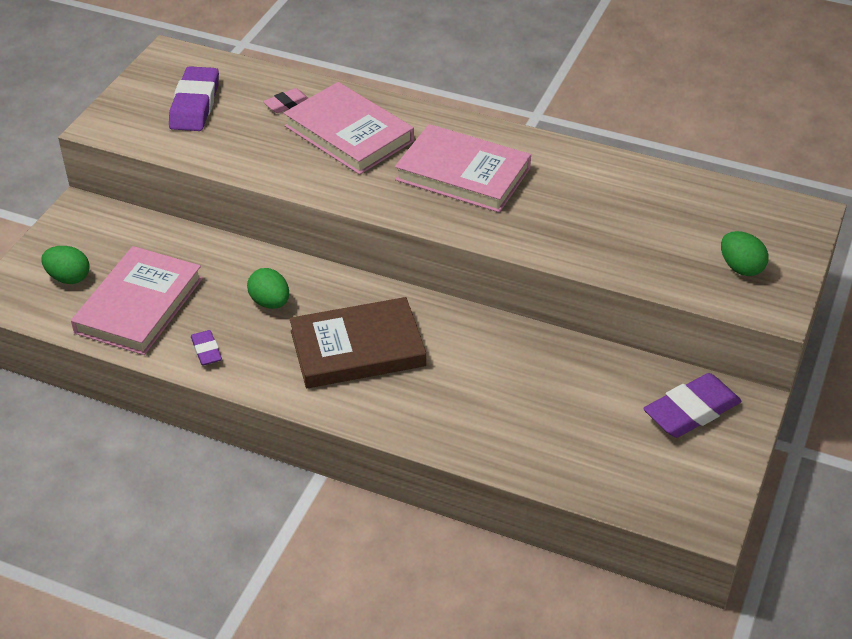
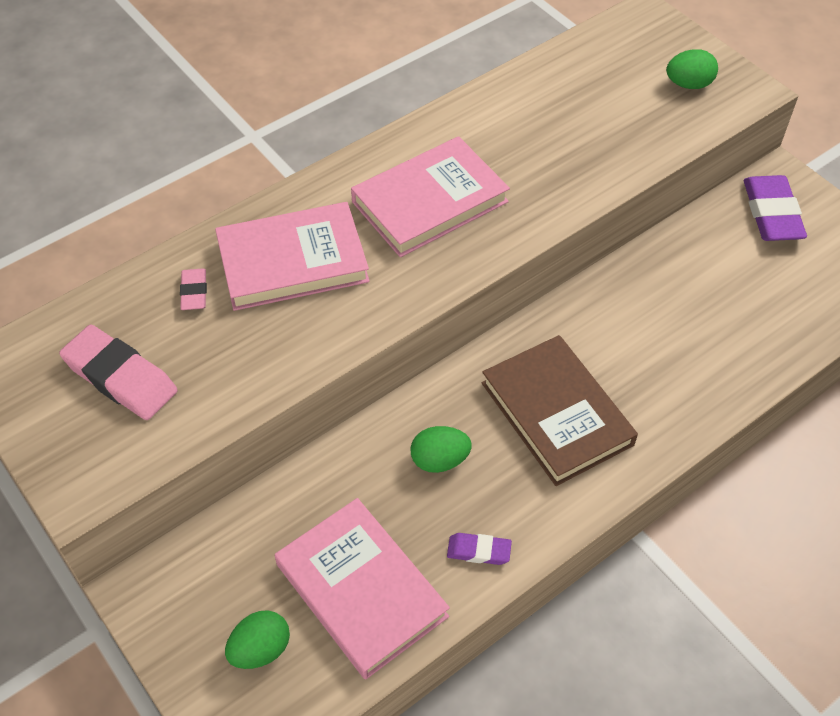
camera: 60 degrees left, 10 degrees up
(195, 105) = (120, 378): purple eraser -> pink eraser
(357, 348) = (556, 413): brown book -> brown book turned 45 degrees counterclockwise

